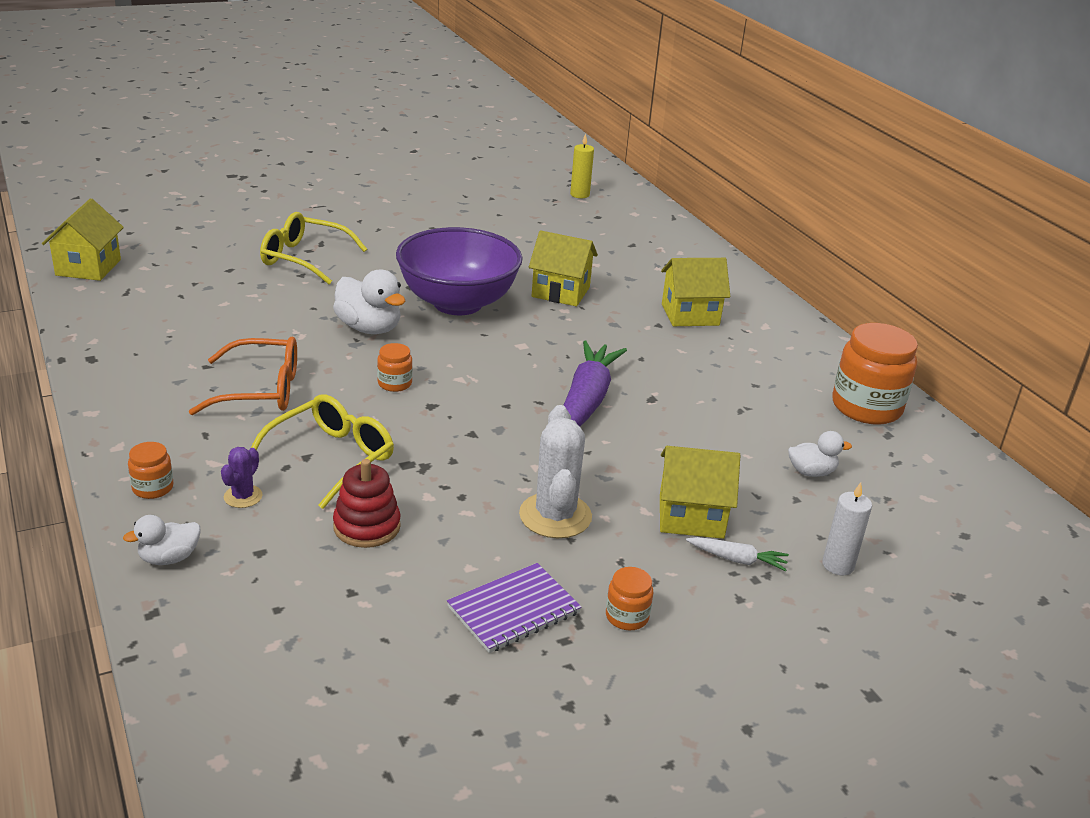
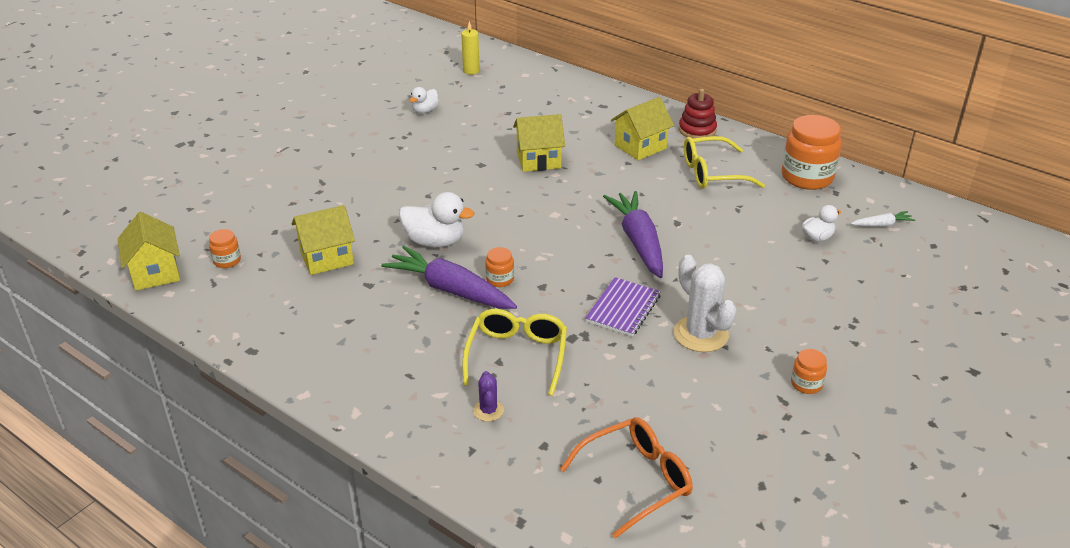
camera: 25 degrees left, 5 degrees up
(153, 488) = (418, 433): orange jar -> orange jar (227, 261)
(169, 558) = (488, 478): white duck -> white duck (425, 111)
(261, 390) = (411, 323): orange glasses -> orange glasses (636, 480)
(304, 258) = (323, 200): yellow glasses -> yellow glasses (712, 173)
(334, 375) = (450, 290): none -> purple carrot
(367, 526) = (593, 395): red stacking toy -> red stacking toy (697, 130)
(457, 303) = (477, 196): purple bowl -> none
(514, 610) = (739, 410): purple notebook -> purple notebook (623, 308)
(691, 516) = (779, 299): yellow house -> yellow house (326, 258)
(737, 559) = (830, 317): white carrot -> white carrot (882, 225)
(838, 565) = (886, 296): white candle -> none

